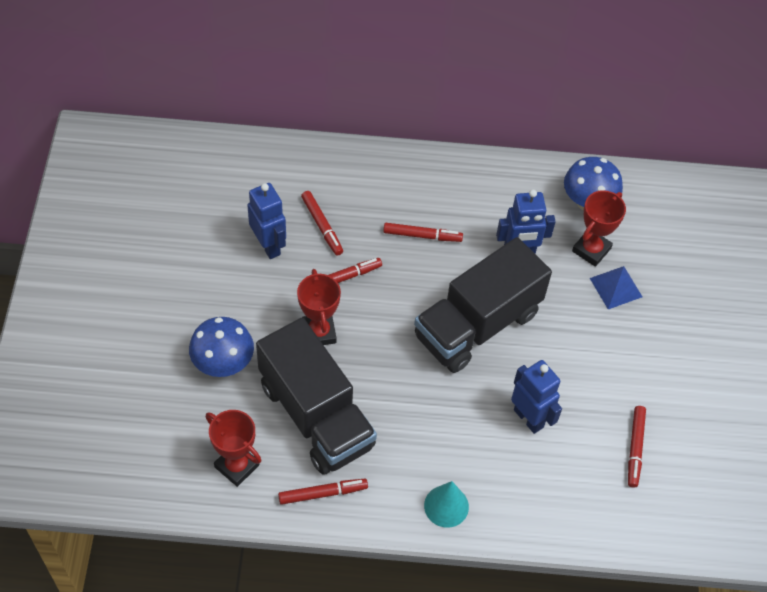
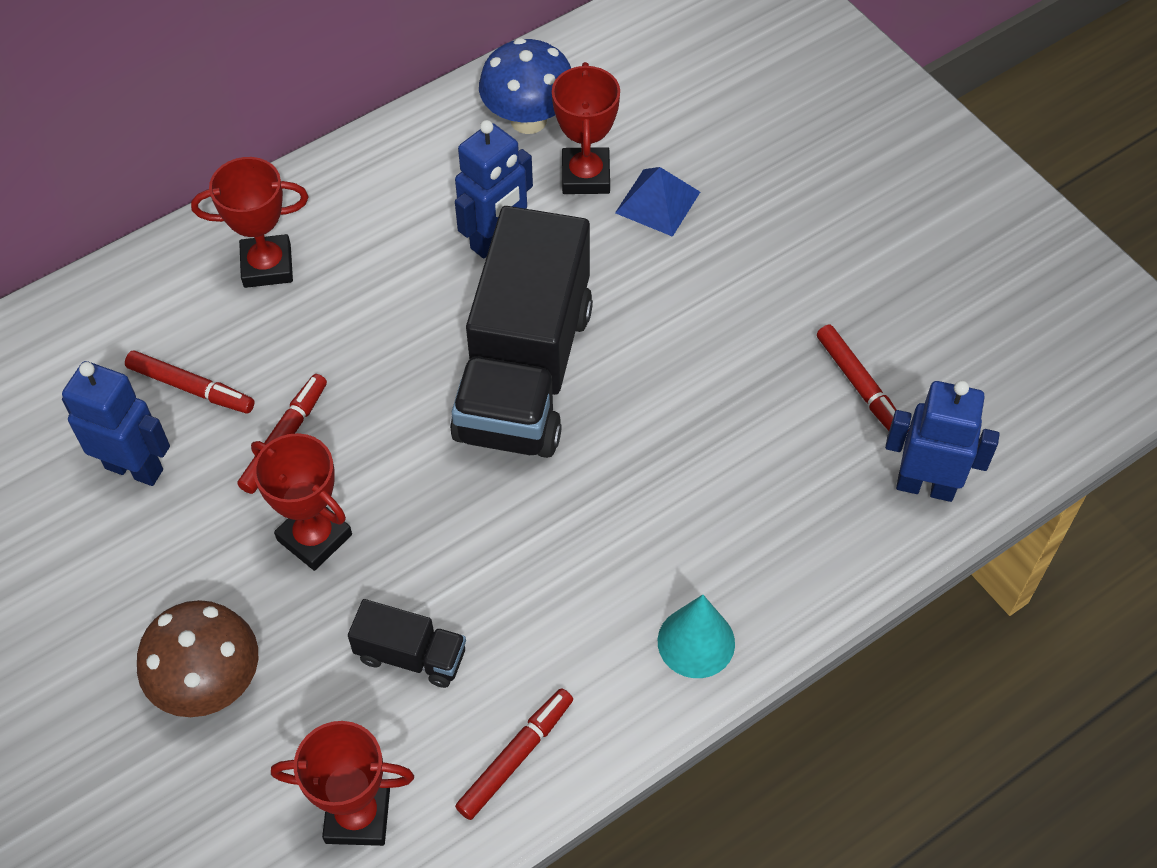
camera: 35 degrees left, 0 degrees up
(223, 364) = (210, 684): blue mushroom -> brown mushroom
(316, 415) = (411, 655): black truck -> black truck, size x0.43
(402, 191) = (267, 266): none -> red trophy
(422, 236) = (347, 306): red marker -> none
(529, 418) = (698, 445): blue robot -> blue robot (925, 486)

